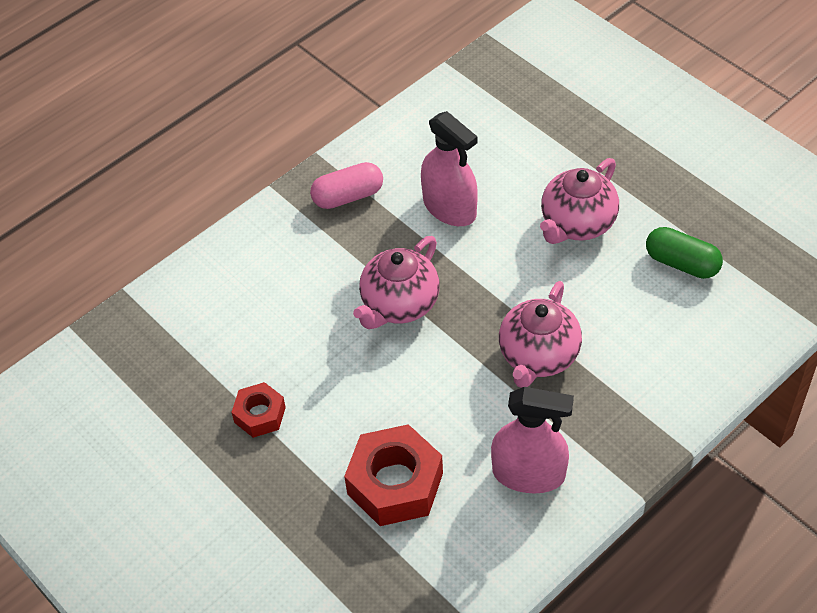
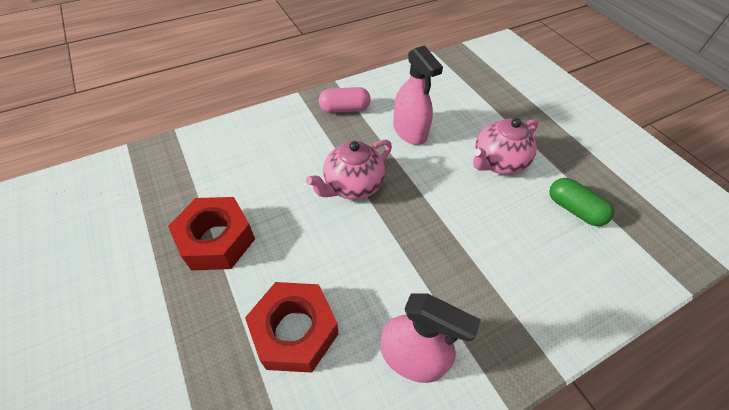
camera: 10 degrees right, 0 degrees up
(260, 415) = (217, 240): red nut -> red nut, size x1.77
(538, 357) = (446, 253): pink teapot -> none

